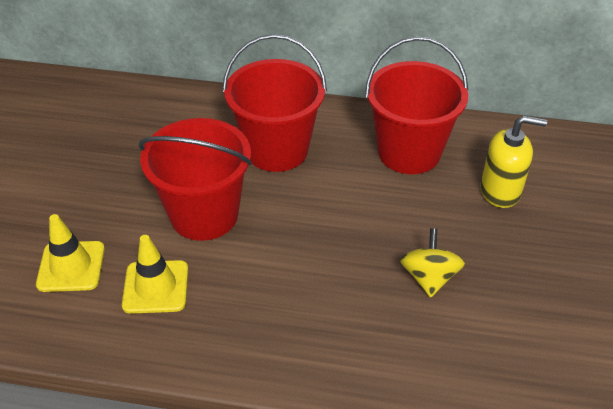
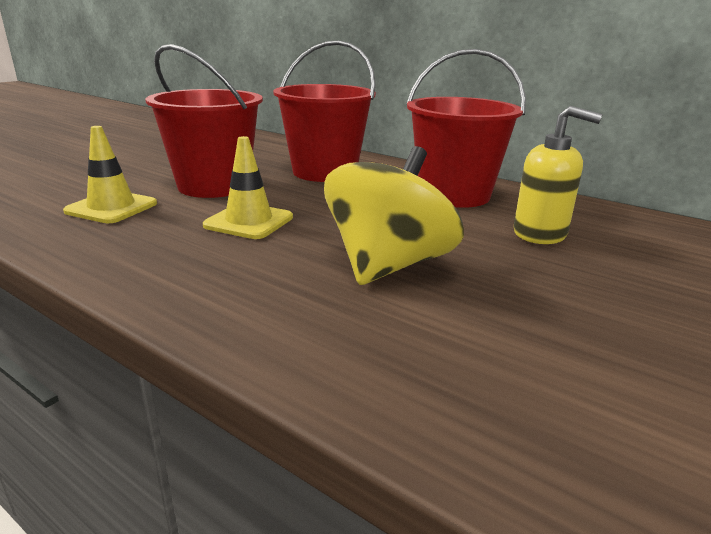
camera: 25 degrees right, 20 degrees down
(71, 266) = (69, 185): yellow traffic cone -> yellow traffic cone (249, 221)
(429, 277) = (388, 265): yellow spinning top -> yellow spinning top, size x1.68

